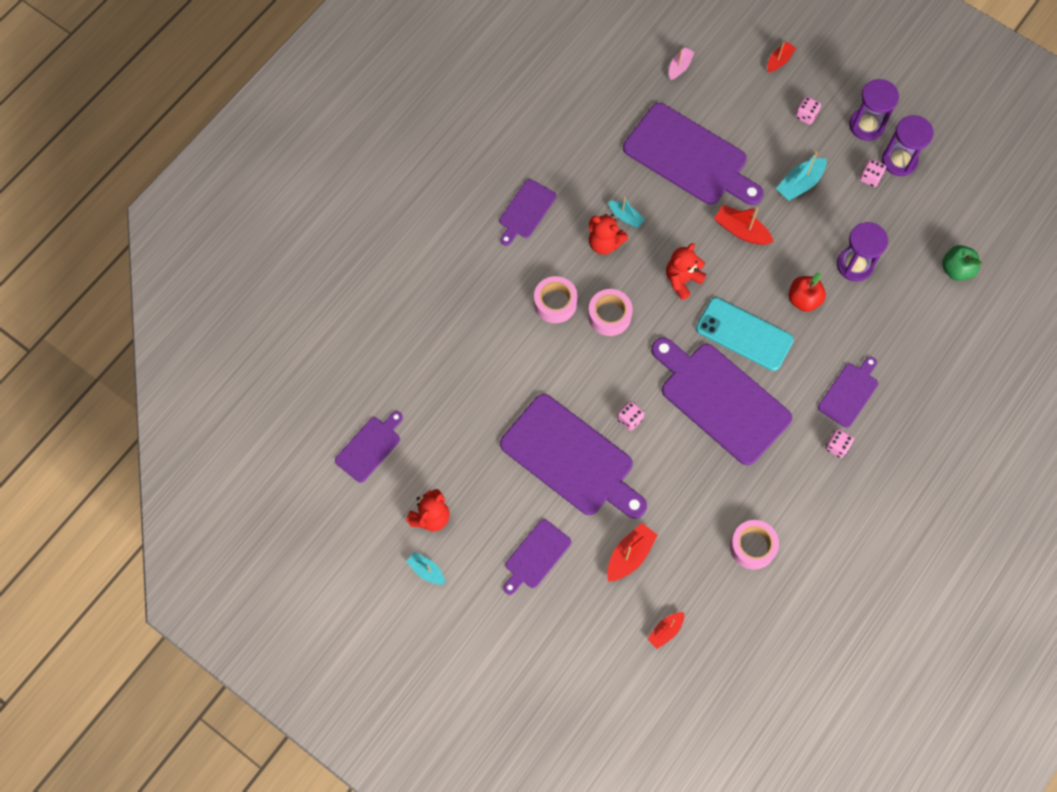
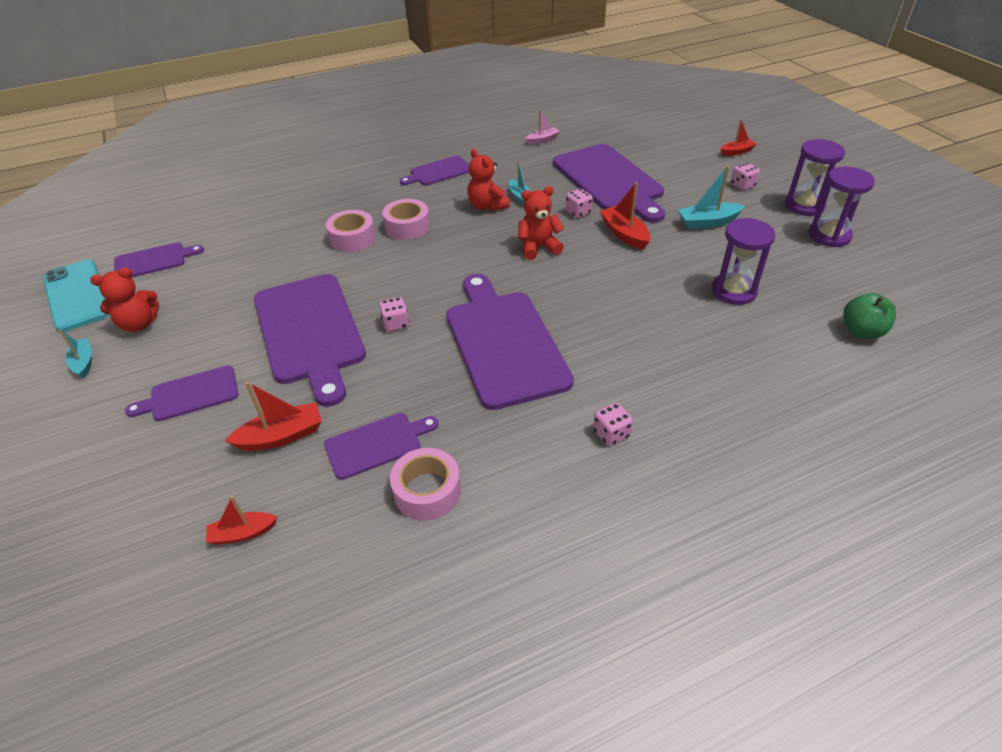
camera: 30 degrees right, 25 degrees down
(609, 315) = (447, 249): pink tape -> pink tape (352, 238)
(679, 67) = (641, 135): pink boat -> pink boat (542, 140)
(744, 334) = (570, 303): turquoise phone -> turquoise phone (76, 296)
(803, 299) = (656, 298): red apple -> none
(849, 393) = (661, 390): purple cutting board -> purple cutting board (377, 444)
(870, 177) = (788, 238): pink dice -> pink dice (578, 212)

